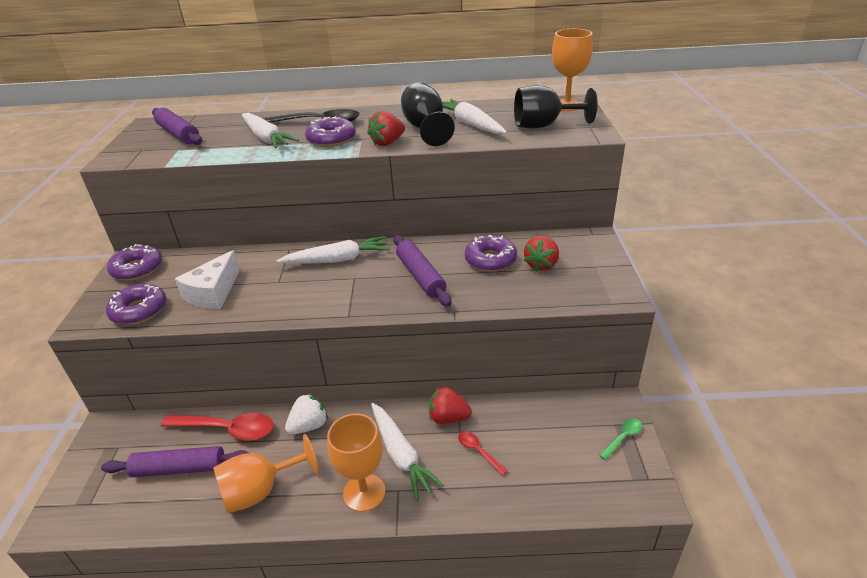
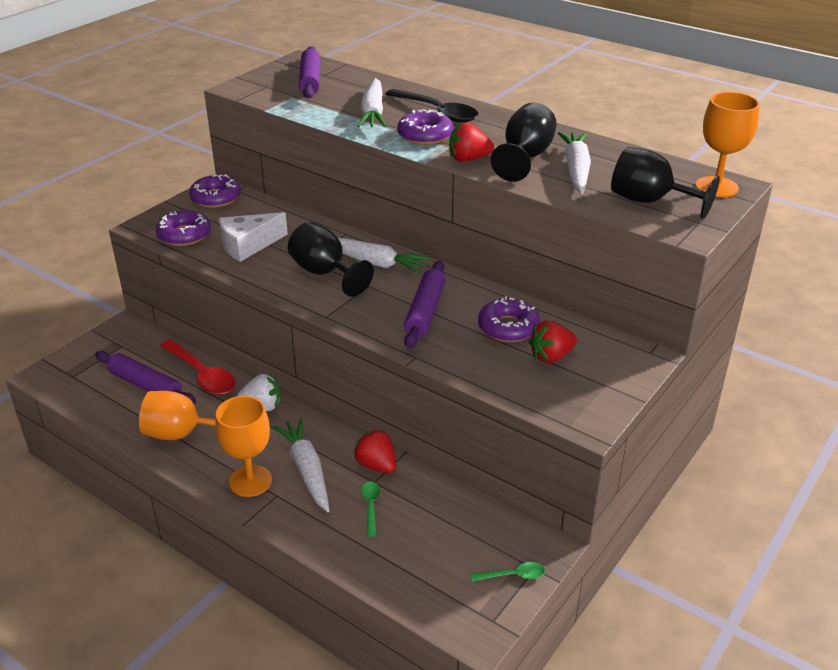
camera: 35 degrees right, 0 degrees up
(308, 284) = (325, 273): none -> black goblet
(401, 454) = (307, 470): white carrot -> white carrot turned 150 degrees clockwise
(479, 452) = (371, 507): red spoon -> green spoon

